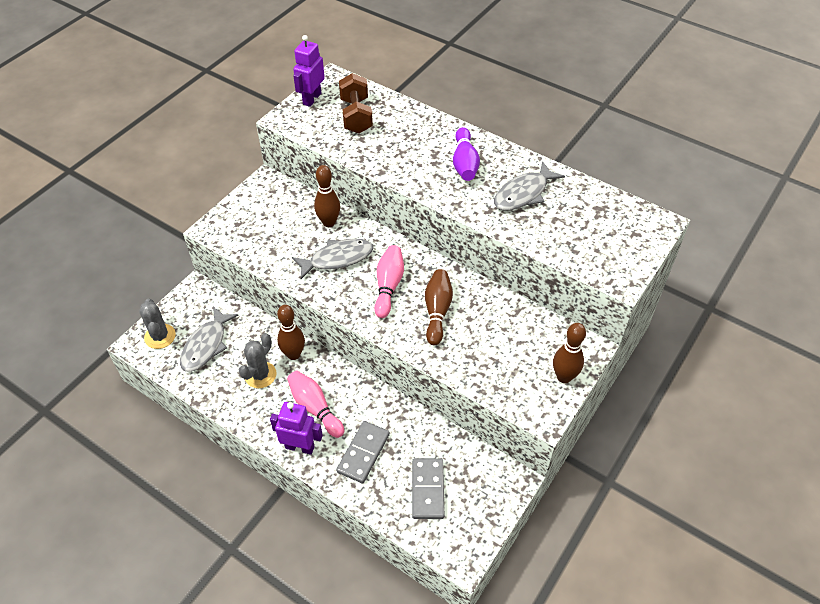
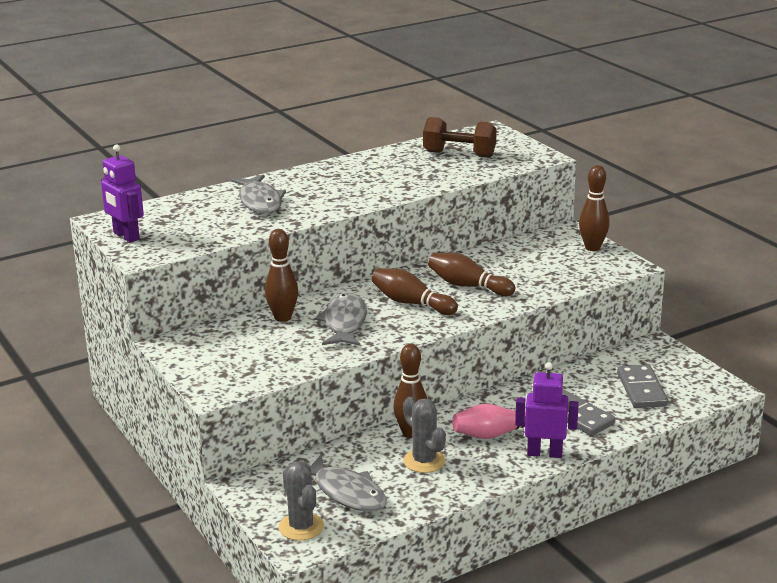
camera: 65 degrees left, 25 degrees down
(160, 336) = (301, 527): grey cactus -> grey cactus turned 60 degrees clockwise
(300, 447) = (544, 453): purple robot -> purple robot turned 60 degrees clockwise
(356, 116) = (189, 219): brown dumbbell -> brown dumbbell (459, 154)
(388, 286) = (411, 303): pink bowling pin -> brown bowling pin
(428, 489) = (641, 389): grey domino -> grey domino turned 60 degrees clockwise
(464, 163) = (328, 184): purple bowling pin -> none
(523, 193) = (399, 169): grey fish -> grey fish (260, 201)

